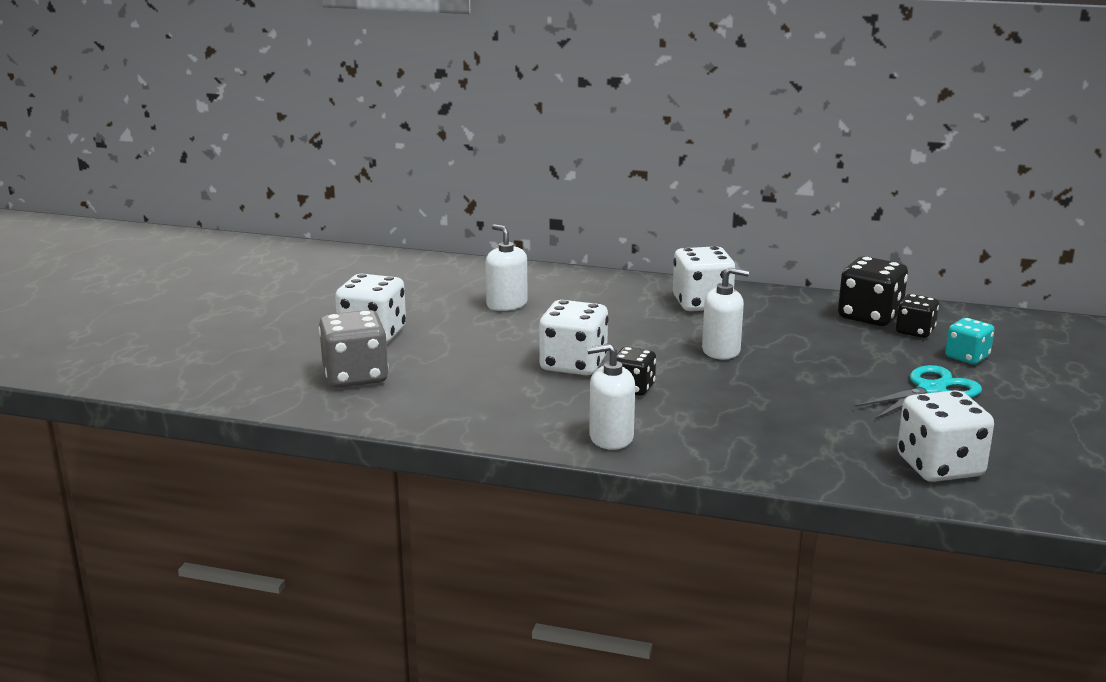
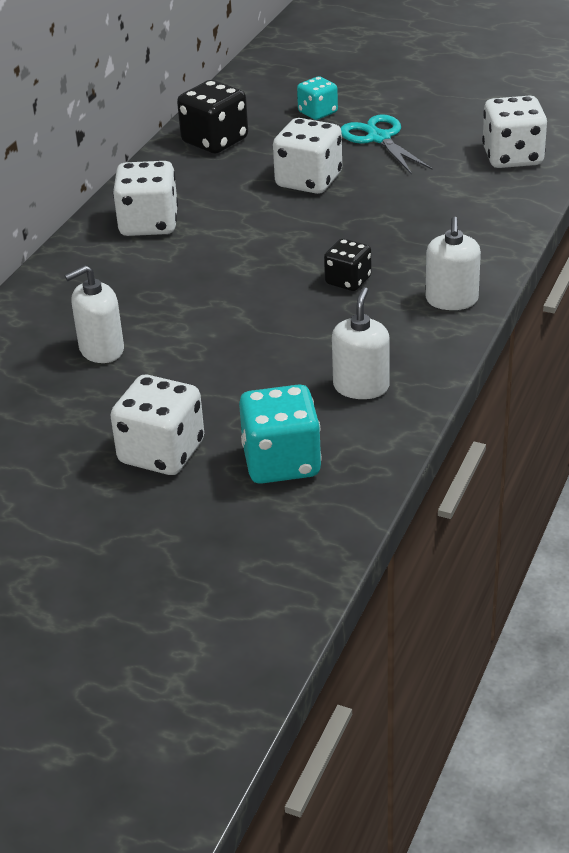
camera: 80 degrees left, 15 degrees up
(355, 376) = (281, 462): grey dice -> turquoise dice
(573, 364) = (285, 312): white dice -> white dice (308, 181)
(721, 351) = (273, 225): white soap dispenser -> white soap dispenser (361, 386)
(915, 331) = (256, 126): black dice -> none

